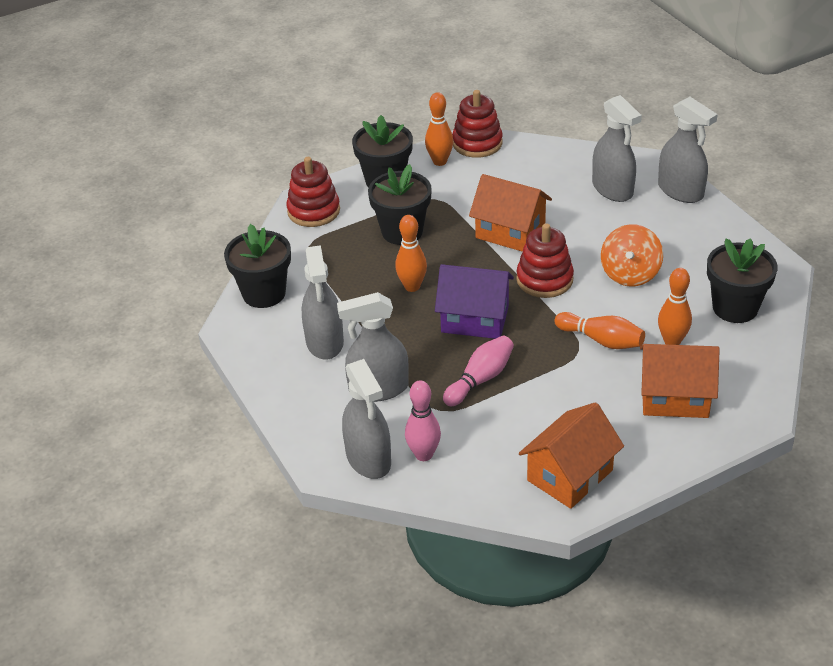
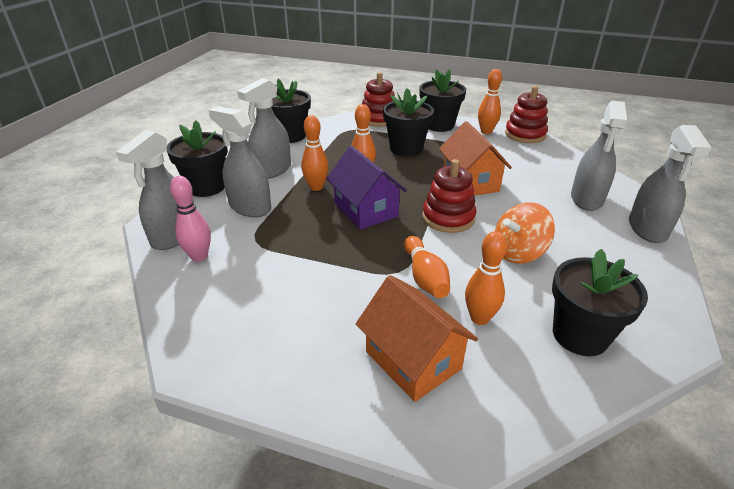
camera: 45 degrees right, 5 degrees down
(299, 402) = (206, 187): none -> black flower pot
(397, 329) = (316, 187): none -> orange bowling pin
(480, 379) = (307, 242): pink bowling pin -> none
(570, 475) = (242, 345): orange house -> none

